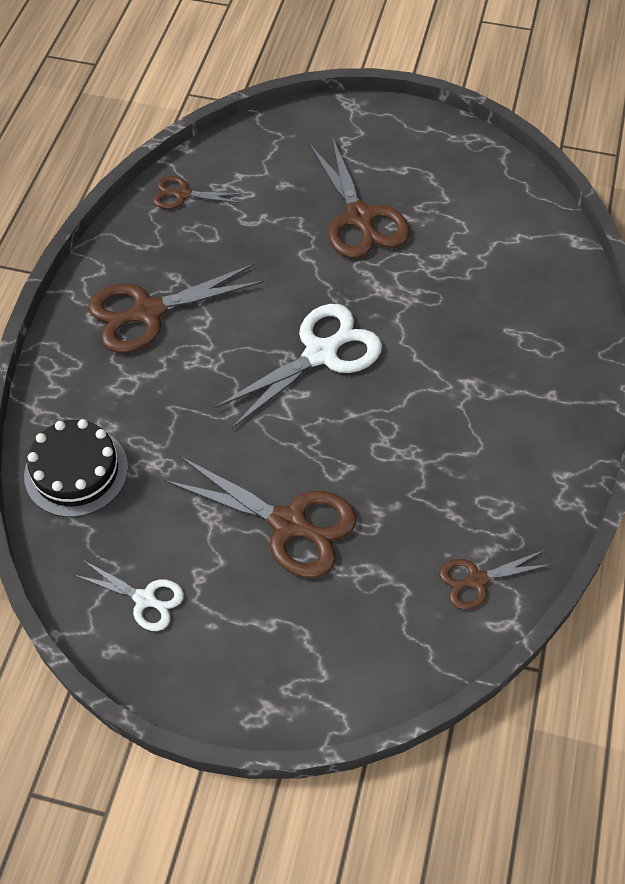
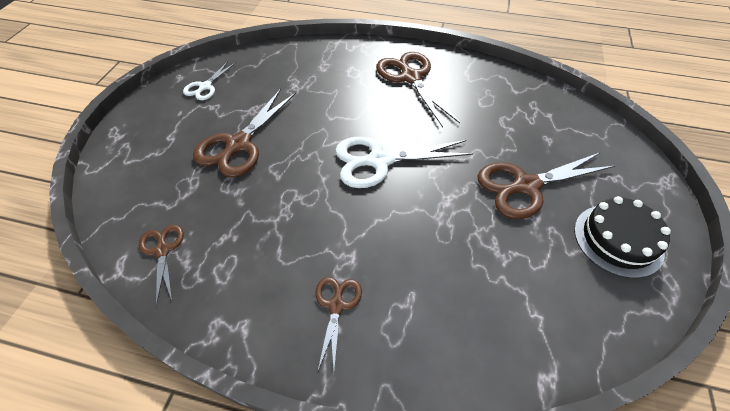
camera: 90 degrees right, 5 degrees down
(76, 471) = (294, 58): black cake -> black cake (618, 240)
(182, 195) = (519, 88): brown scissors -> brown scissors (336, 306)
(321, 354) = (379, 161): white scissors -> white scissors turned 120 degrees clockwise

